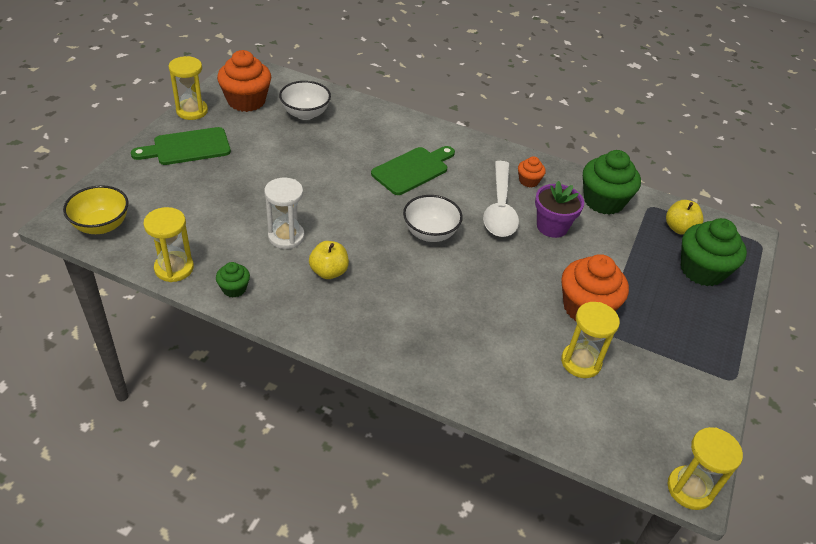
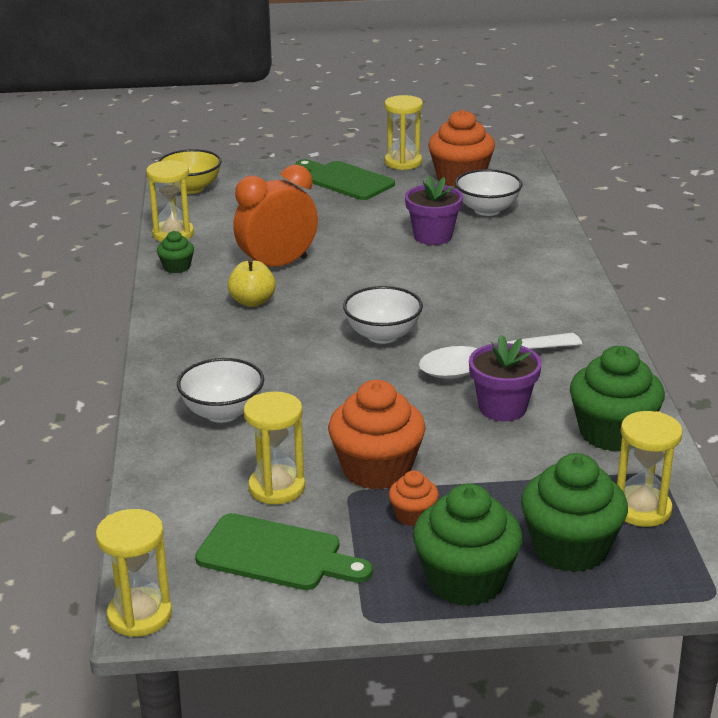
camera: 65 degrees right, 15 degrees down
(286, 236) = (277, 265): white hourglass -> orange clock
(317, 151) = (433, 236): none -> purple flower pot
(413, 170) = (481, 293): green cutting board -> green cutting board (276, 555)
(472, 351) = (222, 413): none -> white bowl
(528, 181) = (572, 369): orange cupcake -> orange cupcake (413, 515)
(679, 228) = (642, 509): yellow apple -> yellow hourglass
(714, 323) = (465, 581): none -> green cupcake

